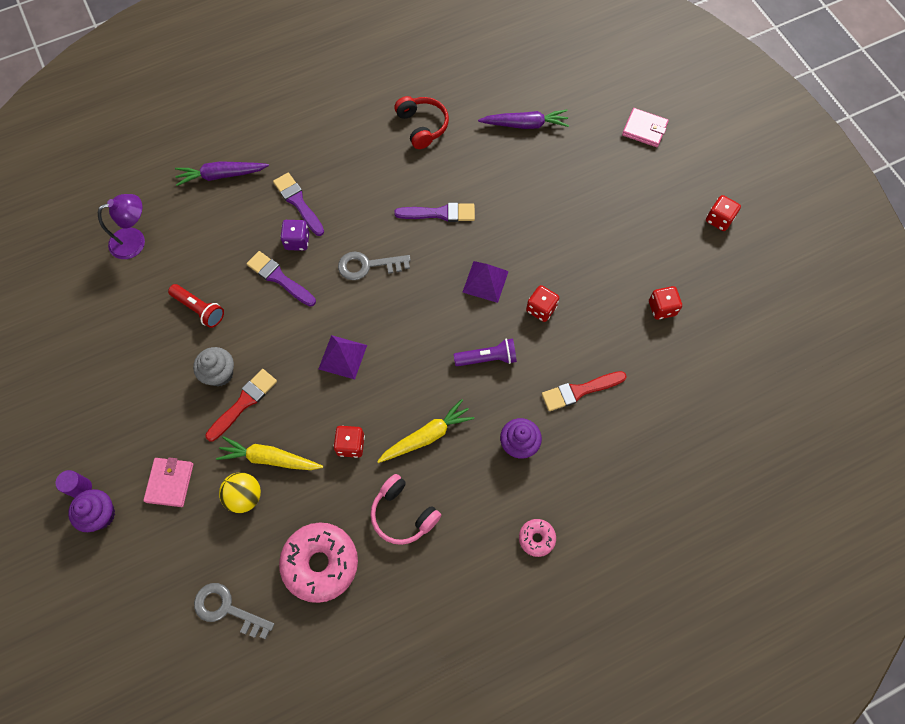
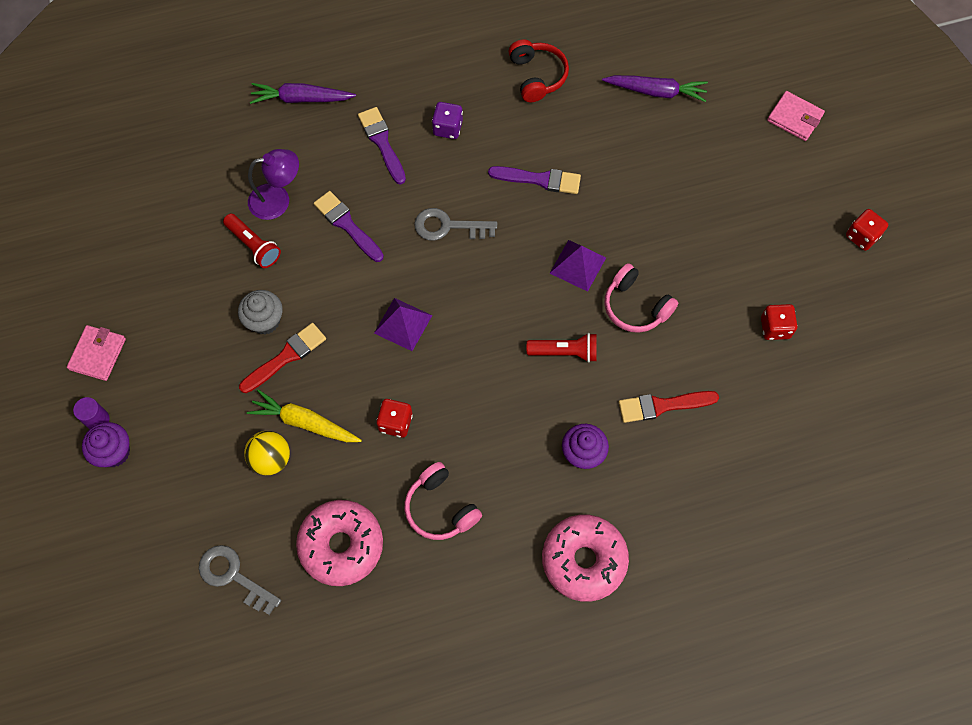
camera: 10 degrees right, 0 degrees up
(135, 241) = (195, 158): purple lamp -> purple lamp (278, 200)
(170, 483) = (193, 430): pink wallet -> pink wallet (98, 354)
(297, 241) = (374, 186): purple dice -> purple dice (448, 128)
(427, 436) = (481, 427): yellow carrot -> none
(487, 358) = (564, 352): purple flashlight -> red flashlight
(536, 538) = (584, 560): pink donut -> pink donut, size x2.05
(541, 309) = (635, 306): red dice -> pink headphones

